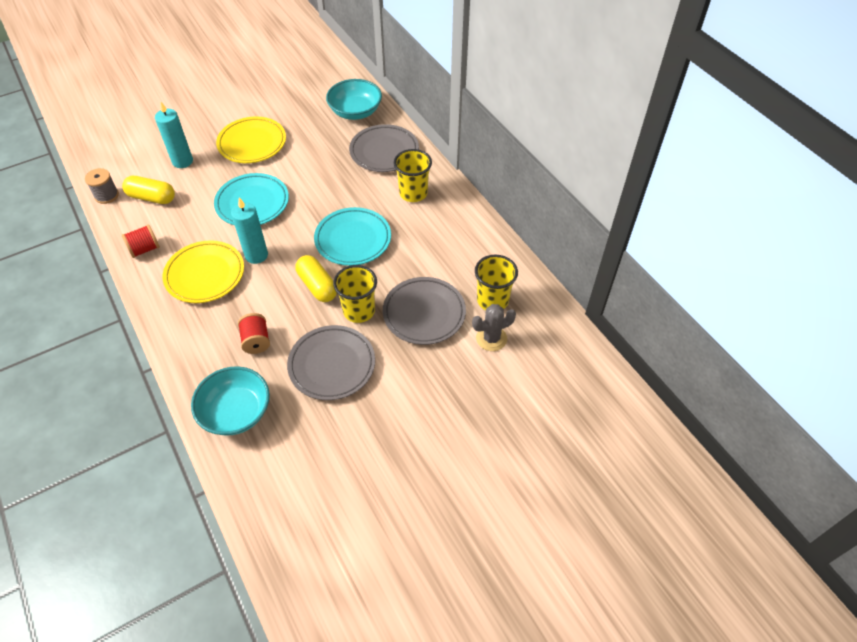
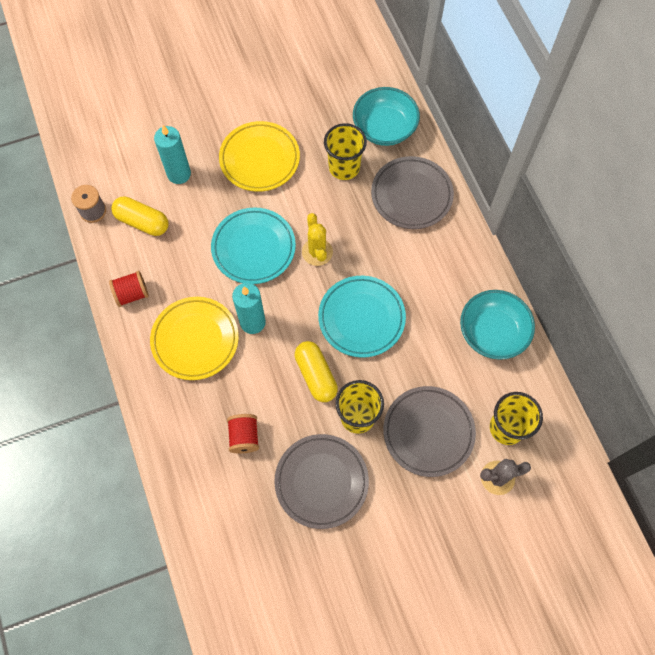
camera: 10 degrees right, 15 degrees up
(236, 412) = (217, 522): turquoise bowl -> turquoise bowl (492, 332)
(308, 199) = (317, 252): none -> yellow cactus
(413, 193) = (438, 262): yellow cup -> yellow cup (344, 167)

